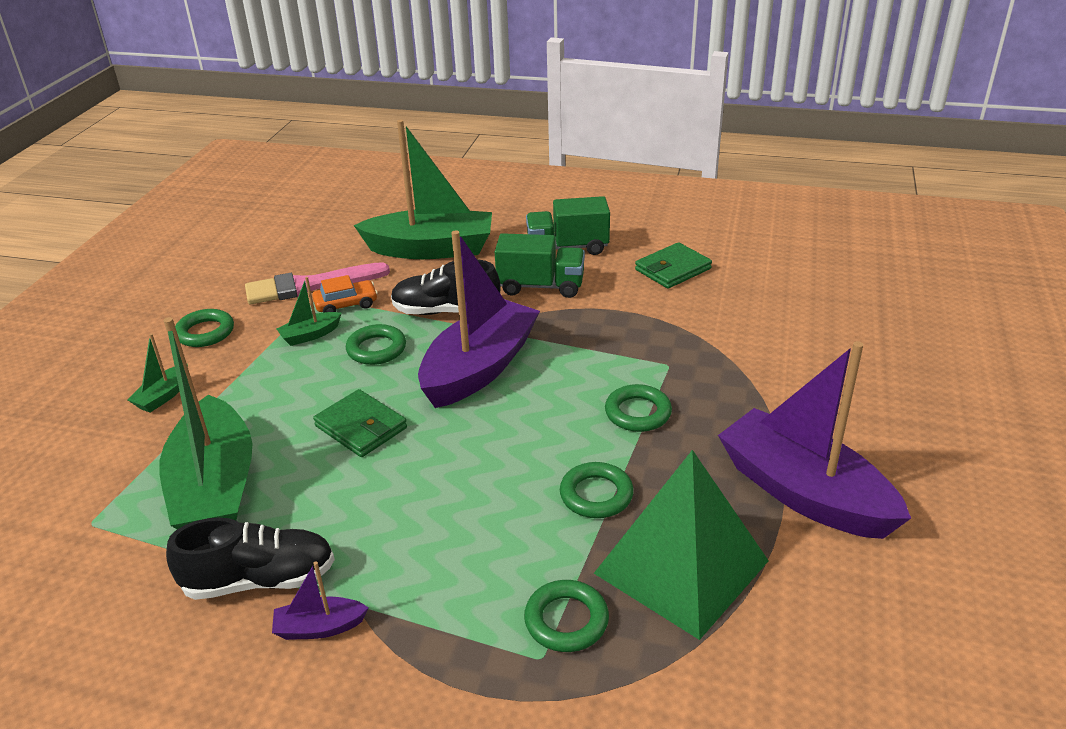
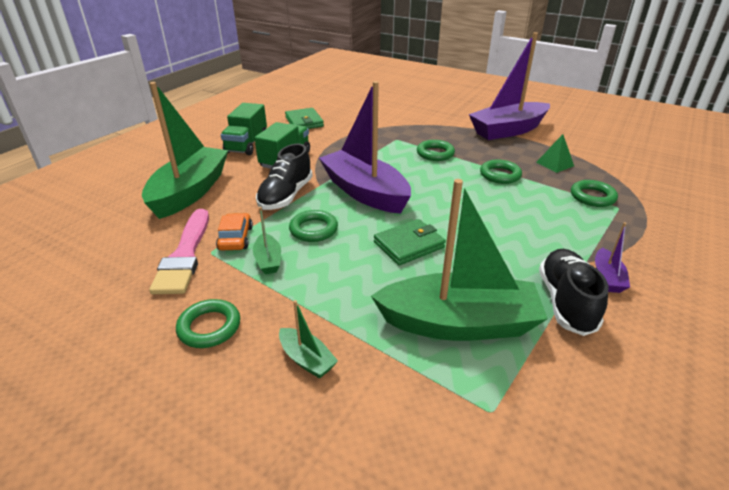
camera: 75 degrees left, 0 degrees up
(681, 567) = (555, 164): green pyramid -> green pyramid, size x0.42

